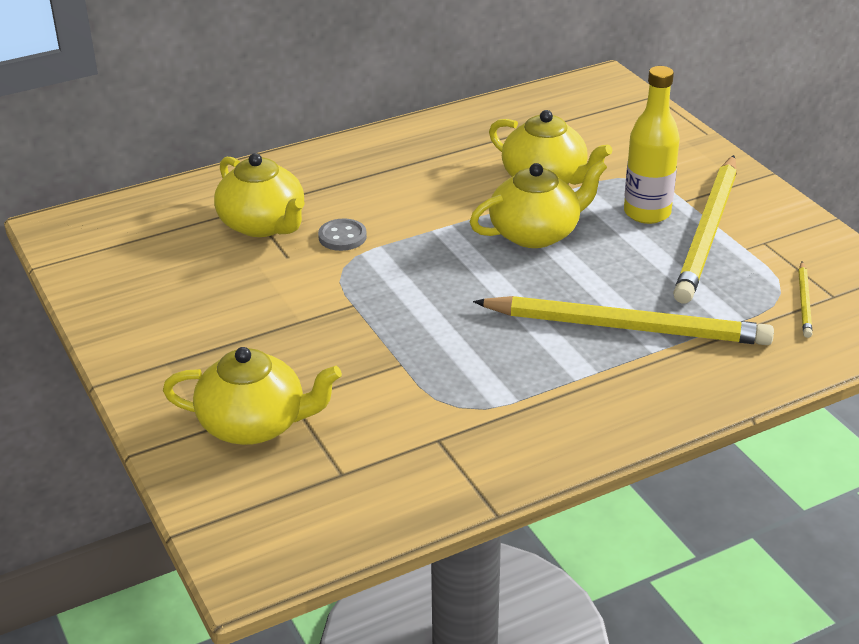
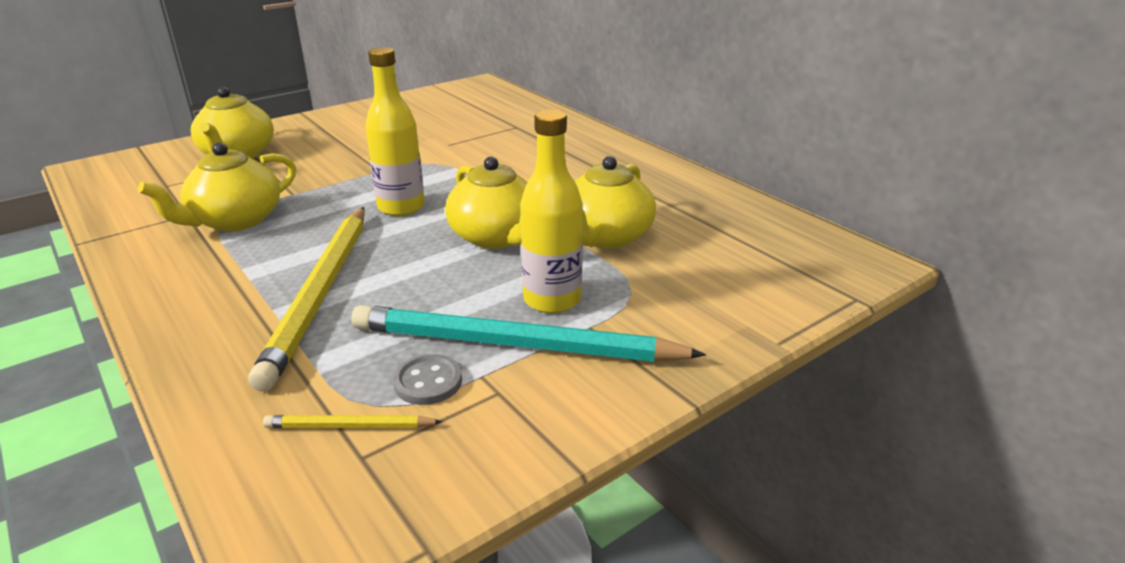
camera: 80 degrees right, 5 degrees down
(263, 225) = (492, 133): yellow teapot -> yellow teapot (235, 220)
(342, 237) = (479, 159): grey button -> grey button (428, 382)
(457, 287) = (401, 207): none -> yellow bottle
(708, 232) = (515, 345): yellow pencil -> turquoise pencil

